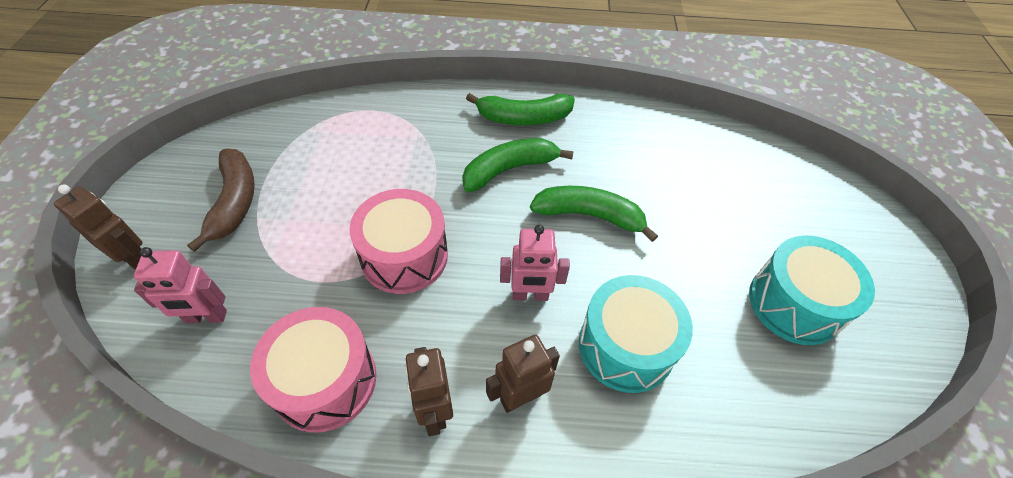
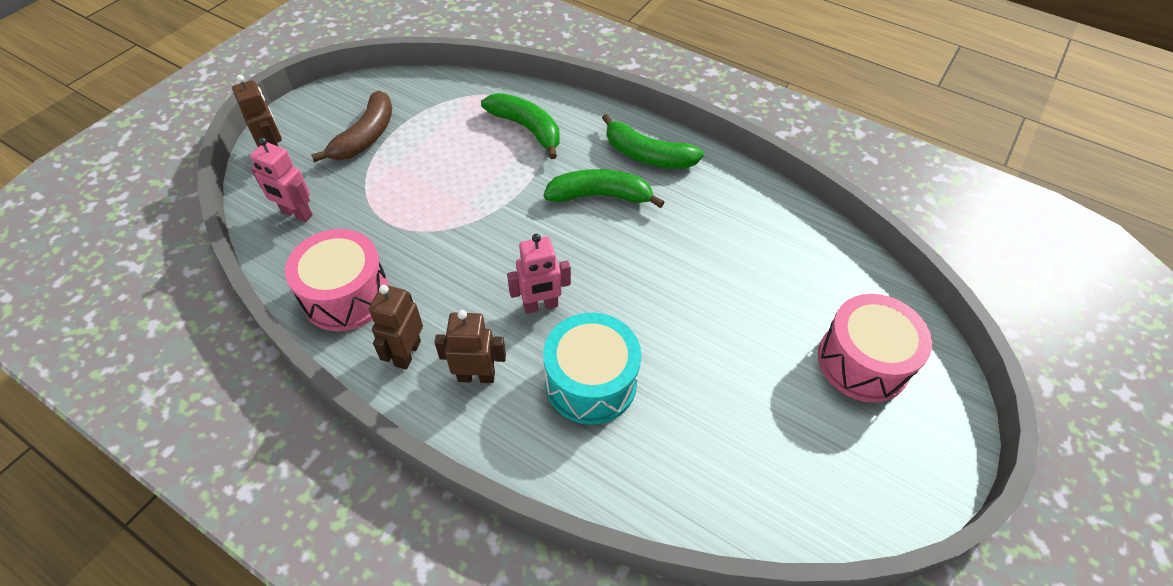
camera: 30 degrees right, 0 degrees up
(404, 256) = (462, 231): pink drum -> pink drum (862, 362)
(530, 295) = (540, 305): pink robot -> pink robot turned 45 degrees counterclockwise
(589, 215) = (642, 264): green banana -> green banana (527, 128)
(794, 303) = (779, 424): turquoise drum -> none

